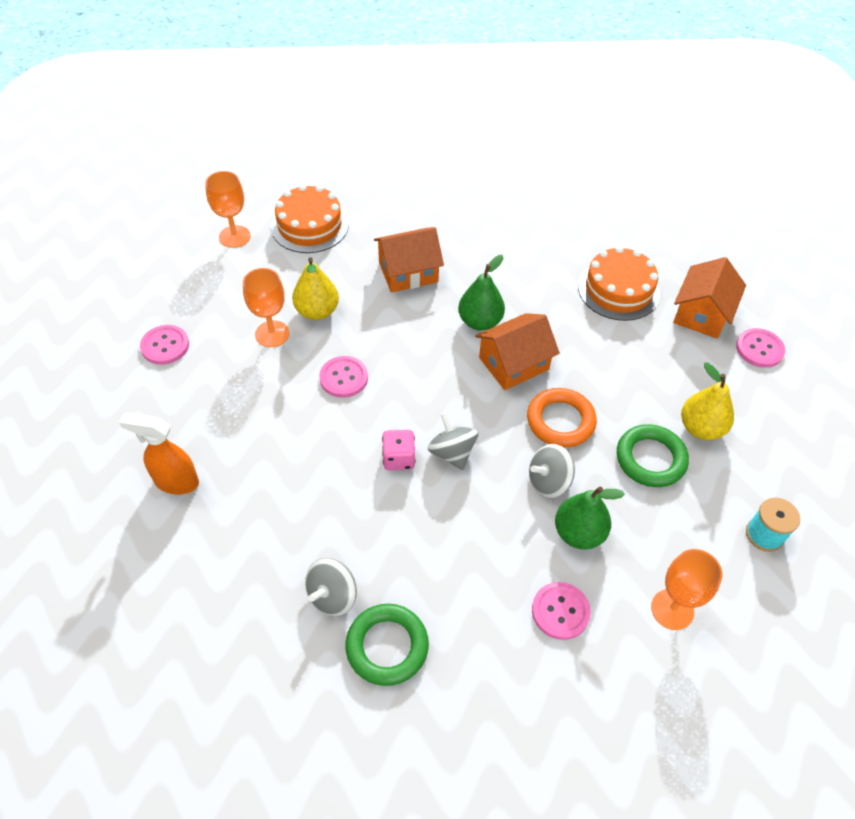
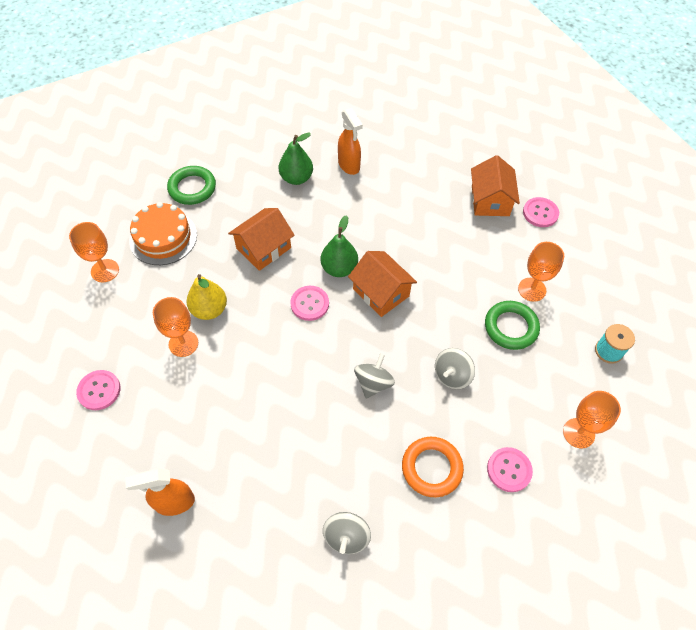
camera: 25 degrees left, 5 degrees up
(343, 378) = (260, 357): pink button -> pink button (309, 304)
(387, 646) = (406, 556): green ring -> green ring (192, 188)
(399, 458) = (337, 405): pink dice -> none
(452, 453) = (373, 383): grey spinning top -> grey spinning top turned 75 degrees clockwise
(513, 363) = (381, 292): orange house -> orange house turned 75 degrees counterclockwise
(551, 222) = (349, 165): none -> orange spray bottle
(560, 421) = (436, 324): orange ring -> orange ring (431, 468)
(579, 533) = (492, 405): green pear -> green pear (296, 178)
(618, 290) = (425, 203): orange cake -> none
(701, 428) = (532, 289): yellow pear -> orange goblet

